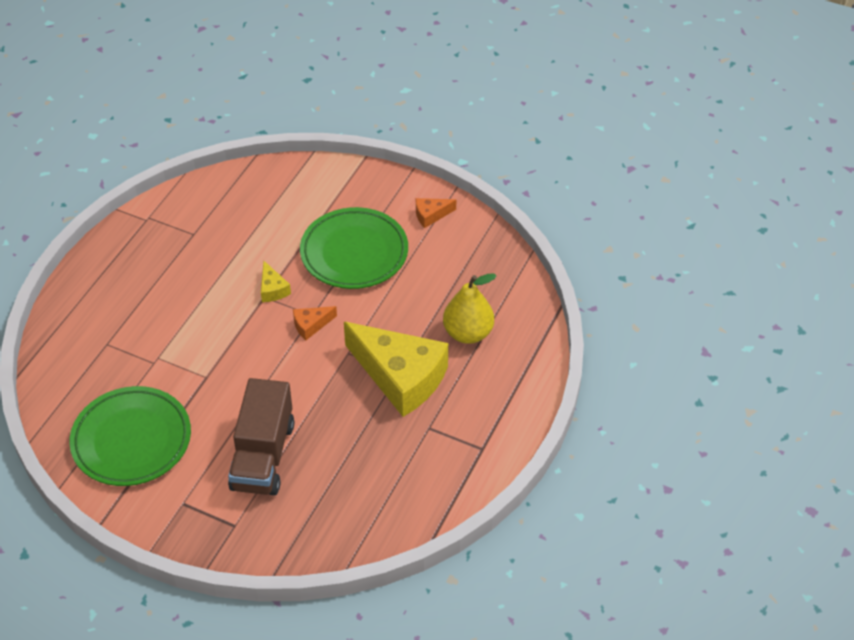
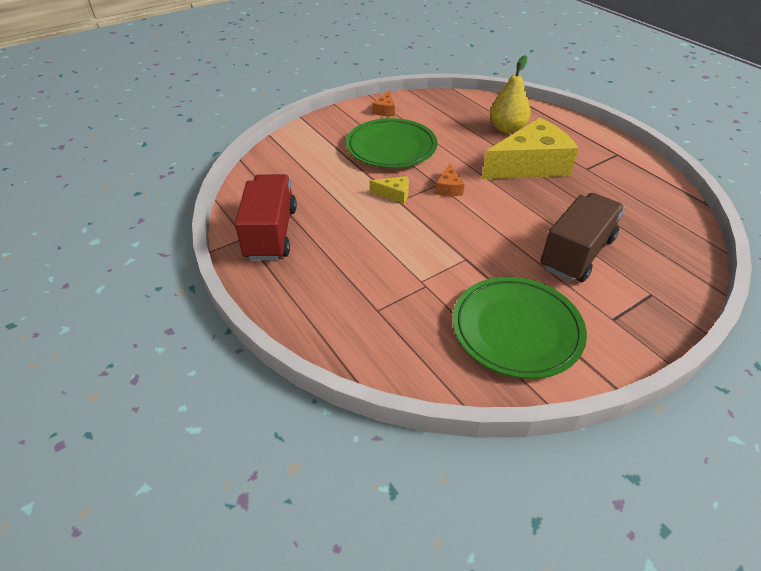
camera: 60 degrees left, 5 degrees down
(161, 233) = (271, 233): none -> red truck
(263, 456) = (577, 253): brown truck -> brown truck turned 90 degrees counterclockwise

